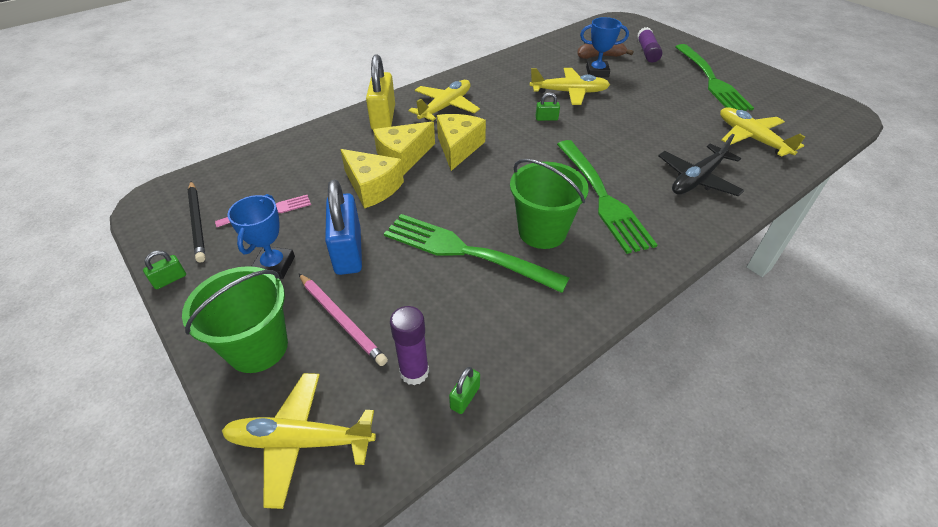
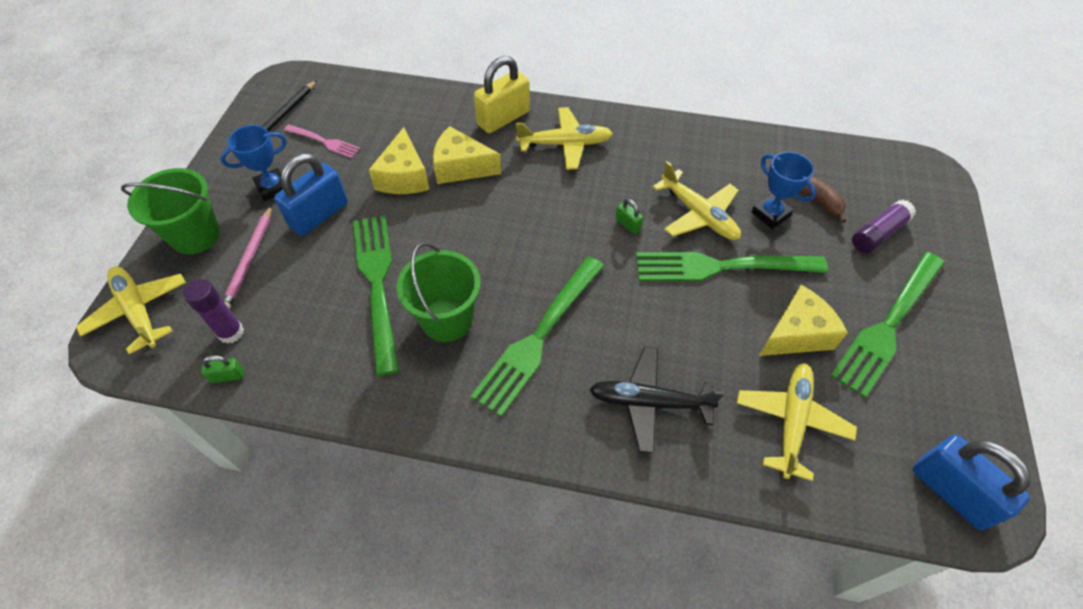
camera: 50 degrees right, 10 degrees up
(170, 279) = (220, 148): green padlock -> none
(458, 148) = (510, 193): yellow cheese -> yellow cheese (796, 334)
(618, 105) = (720, 267): none -> green fork
(830, 116) = (951, 491): none -> blue padlock

